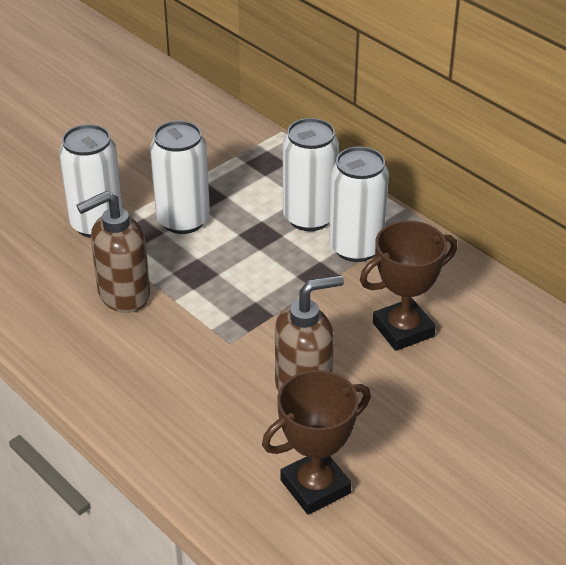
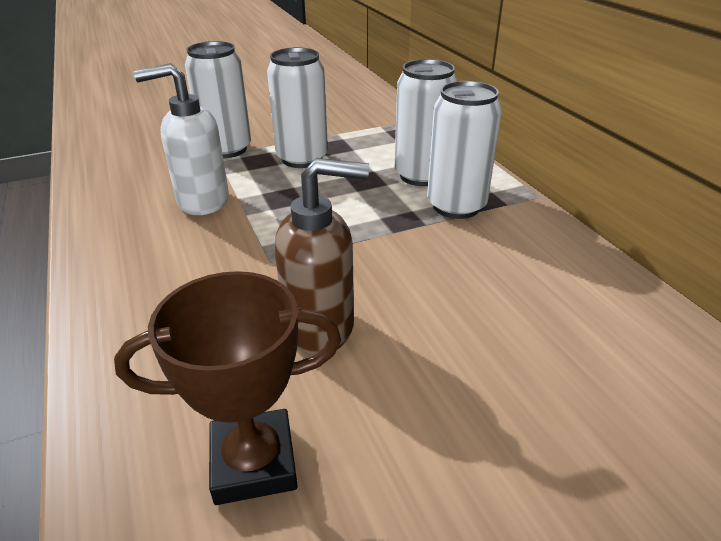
camera: 20 degrees right, 5 degrees down
(123, 295) = (202, 201): brown soap dispenser -> white soap dispenser
(403, 330) = (474, 291): brown trophy -> none

